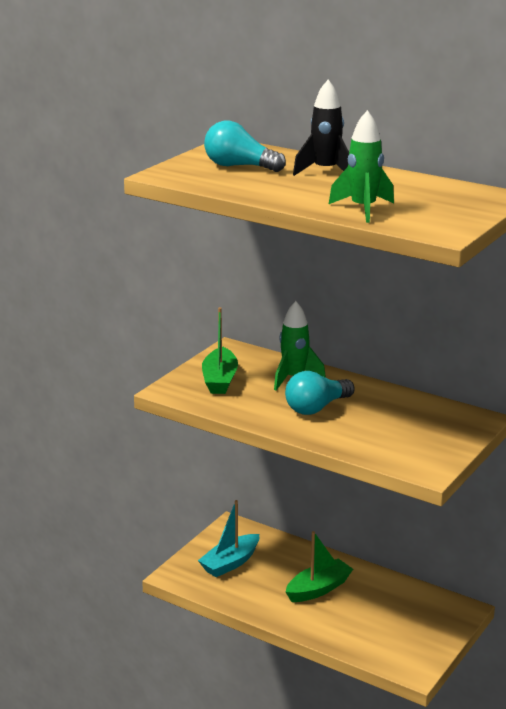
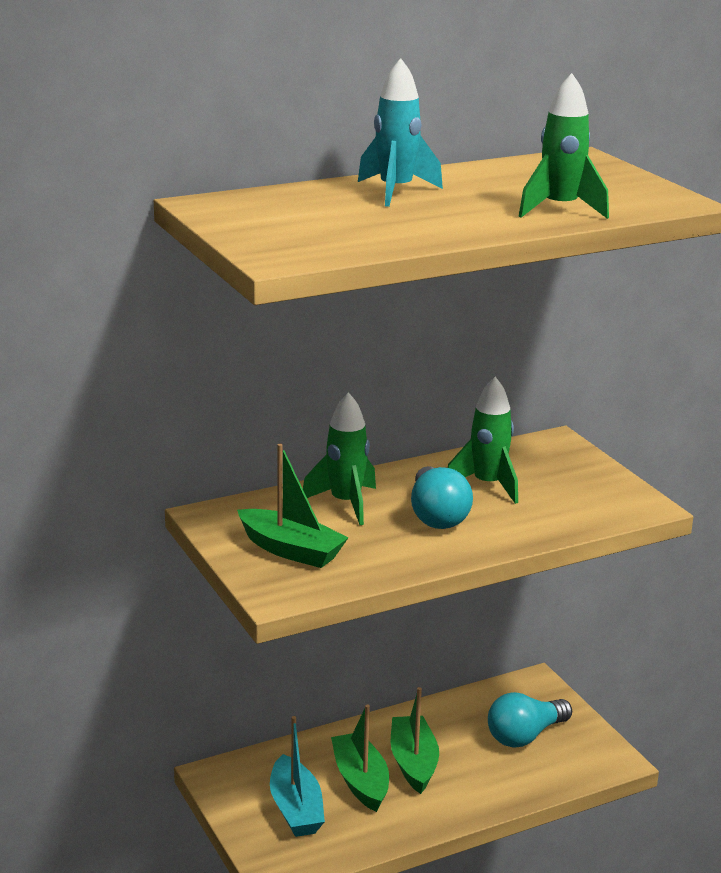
camera: 60 degrees left, 0 degrees up
(239, 166) = (310, 219): turquoise light bulb -> turquoise light bulb (525, 736)
(279, 576) = (360, 781): none -> green boat
(325, 171) = (396, 192): black rocket -> turquoise rocket
(379, 412) = (487, 485): none -> green rocket

